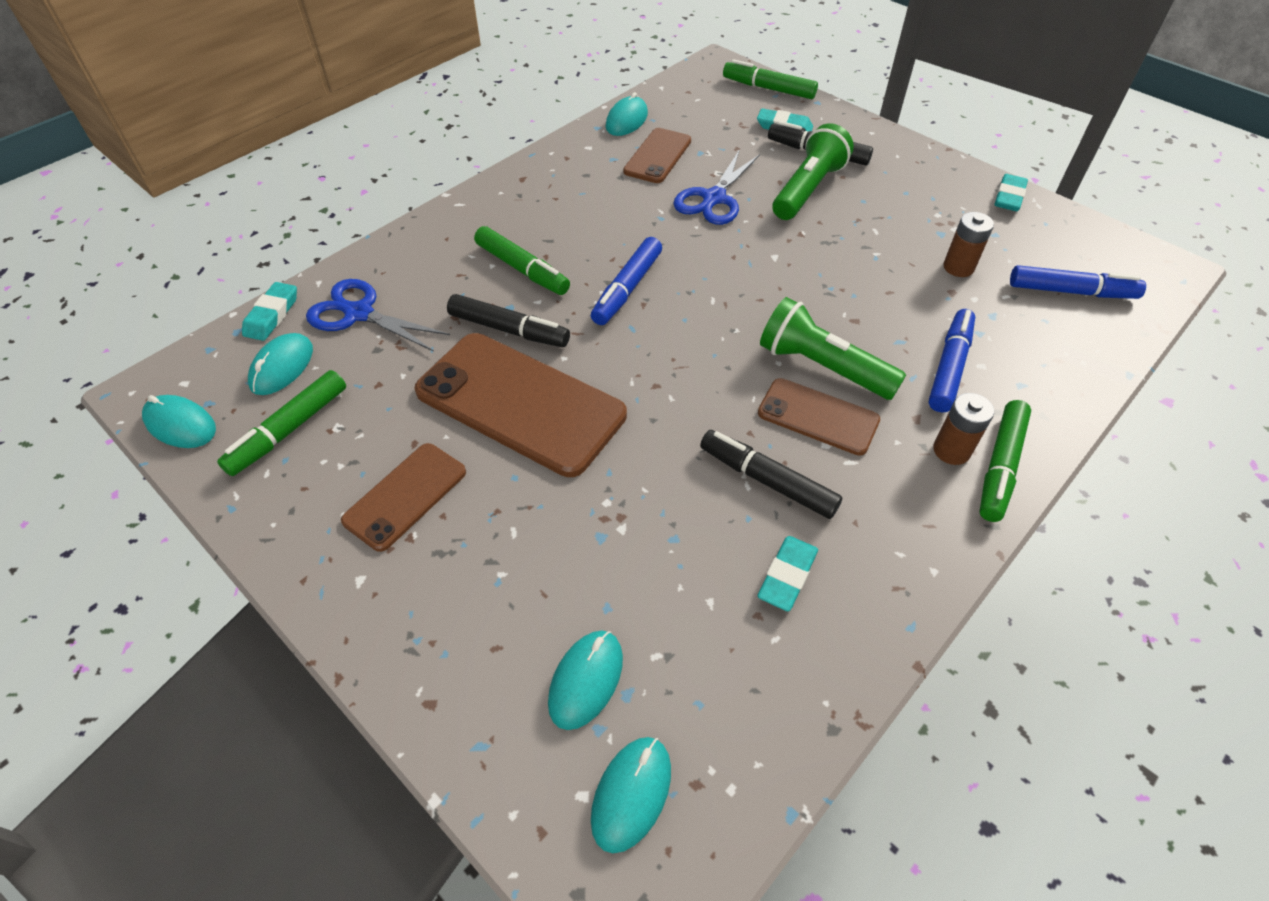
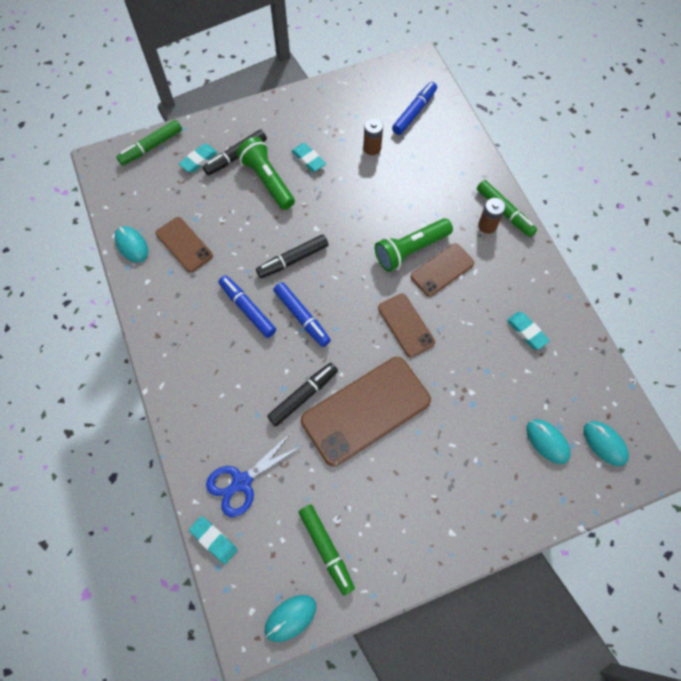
camera: 65 degrees left, 15 degrees up
(282, 367) = (268, 543): turquoise mouse -> none
(405, 496) = (406, 493): brown phone -> brown phone (406, 325)
(522, 269) = (252, 369): green marker -> none
(714, 198) = (246, 233): blue scissors -> none
(768, 481) = (471, 313): black marker -> black marker (293, 260)
(949, 367) = (437, 195): blue marker -> blue marker (247, 309)
(1009, 197) = (331, 91): turquoise eraser -> turquoise eraser (308, 159)

